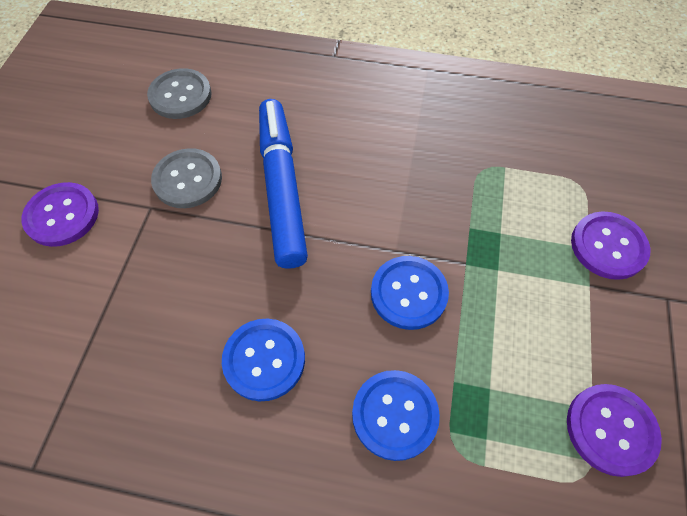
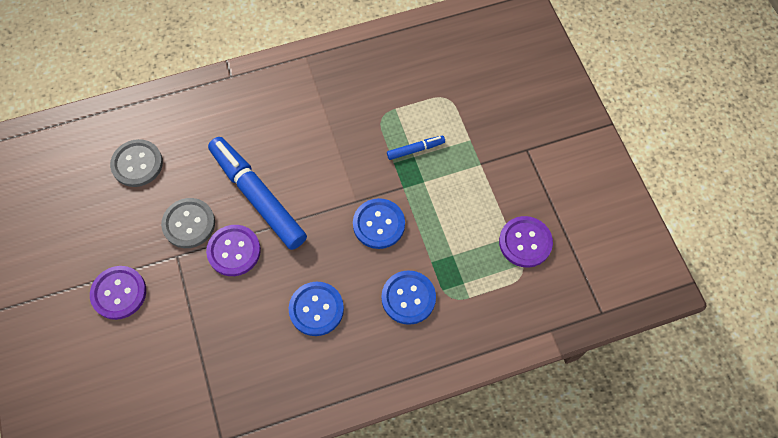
camera: 30 degrees left, 5 degrees up
(507, 225) = (415, 149): none -> blue marker
(608, 246) = (481, 133): purple button -> purple button (234, 251)

